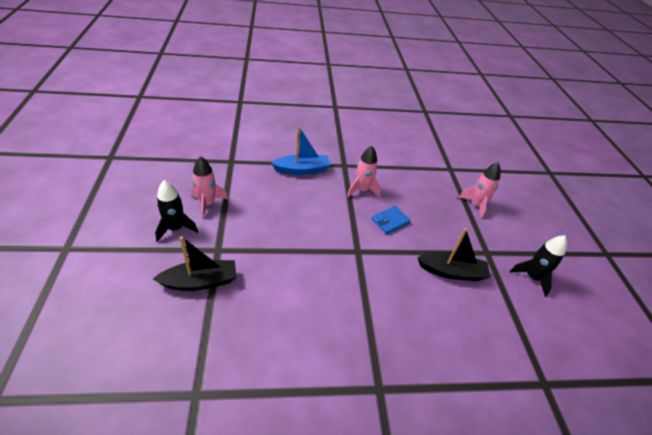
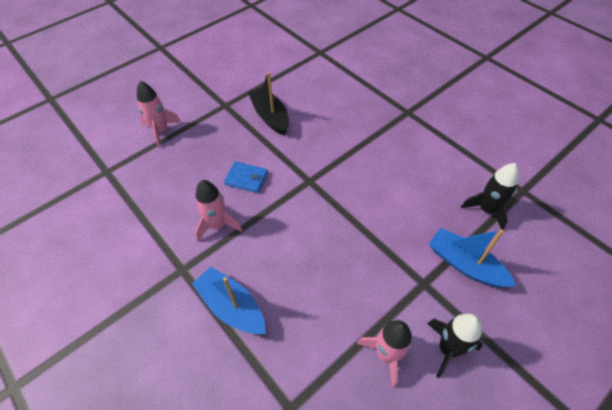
camera: 120 degrees left, 10 degrees up
(200, 281) = (465, 265): black boat -> blue boat
(532, 277) = (230, 76): black rocket -> black rocket (487, 210)

